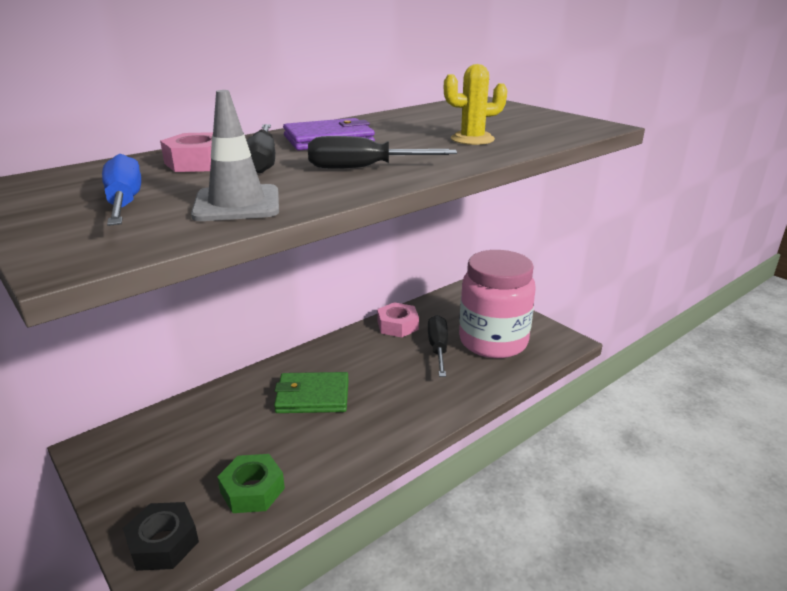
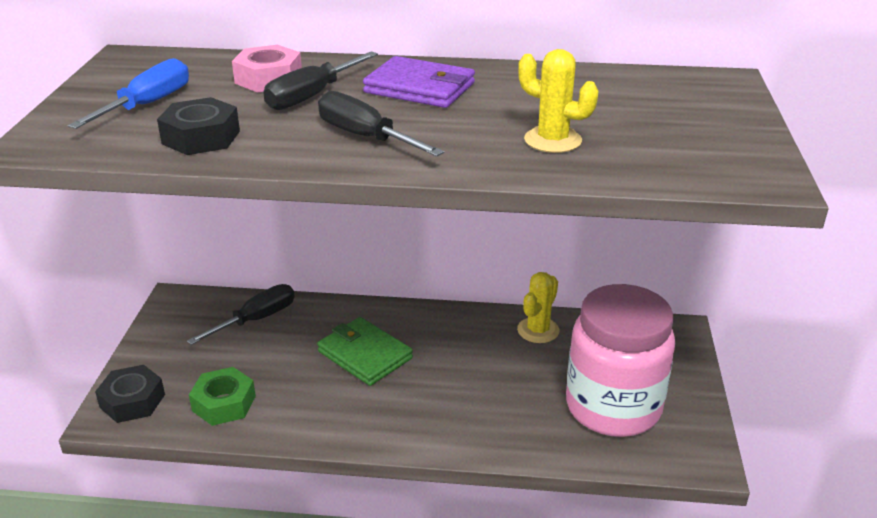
camera: 45 degrees right, 5 degrees up
(237, 204) = (201, 137): grey traffic cone -> black nut
(397, 325) = (538, 330): pink nut -> yellow cactus
(438, 348) = (542, 379): black screwdriver -> black screwdriver (256, 320)

